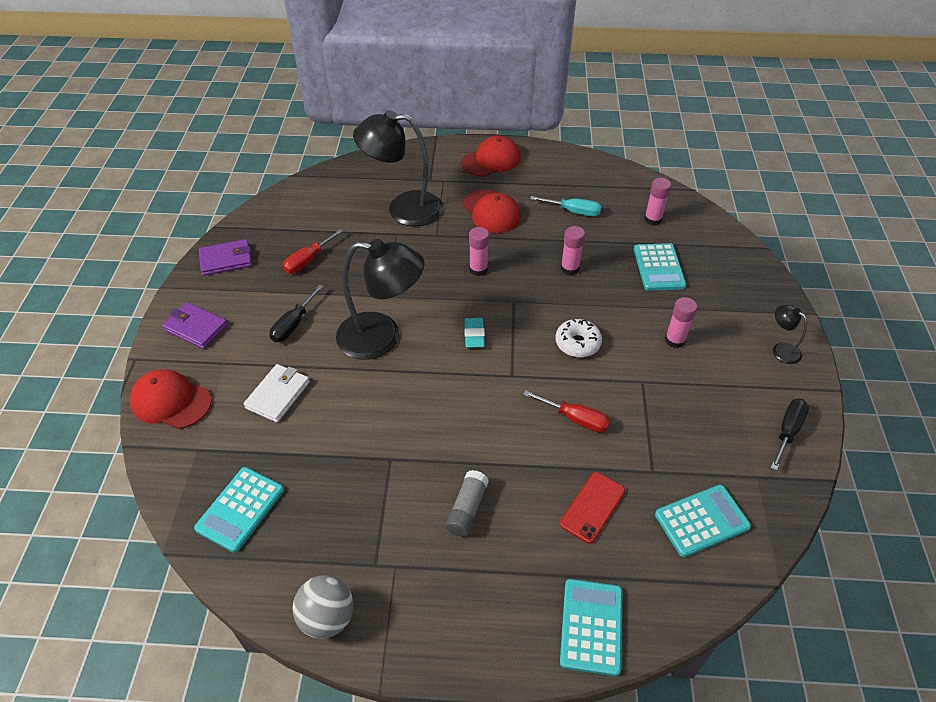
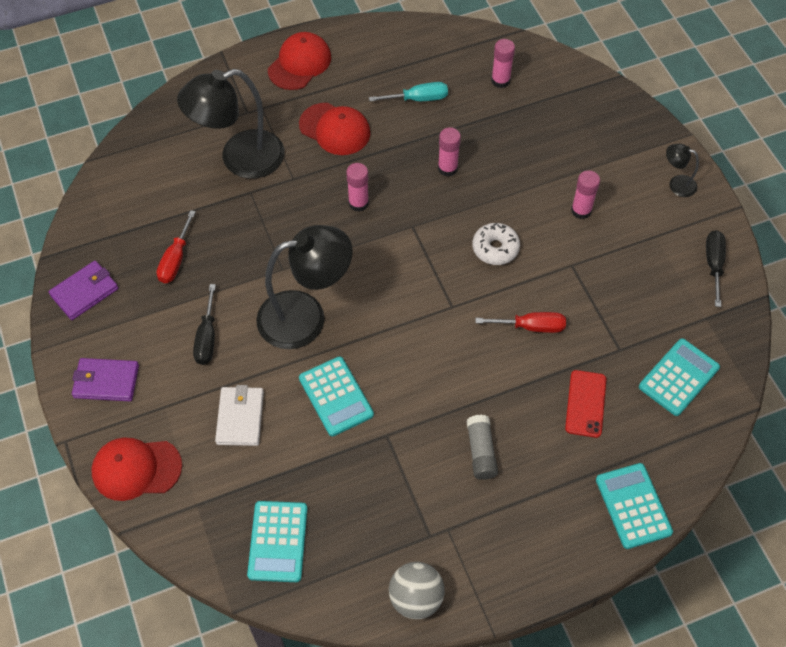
camera: 25 degrees left, 10 degrees up
(474, 335) = (394, 278): turquoise eraser -> none
(659, 267) = (531, 135): turquoise calculator -> turquoise calculator (336, 396)

